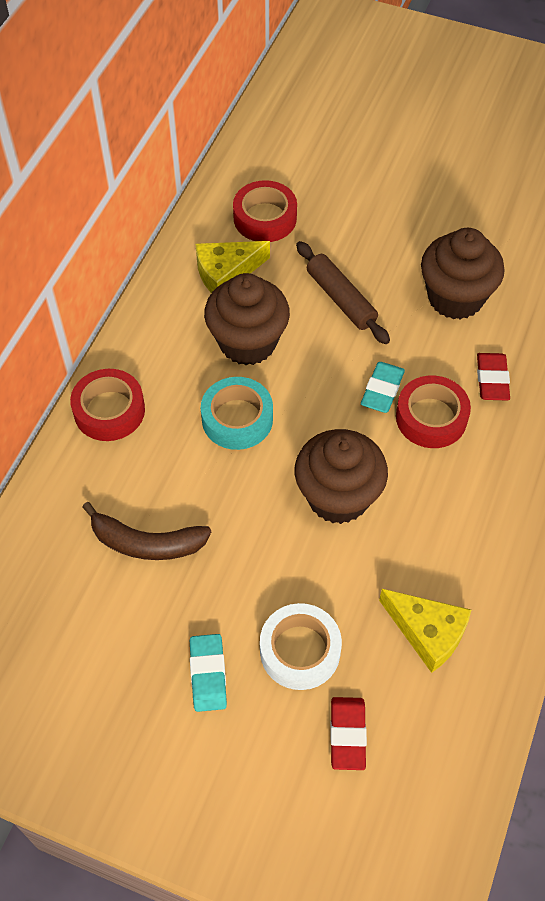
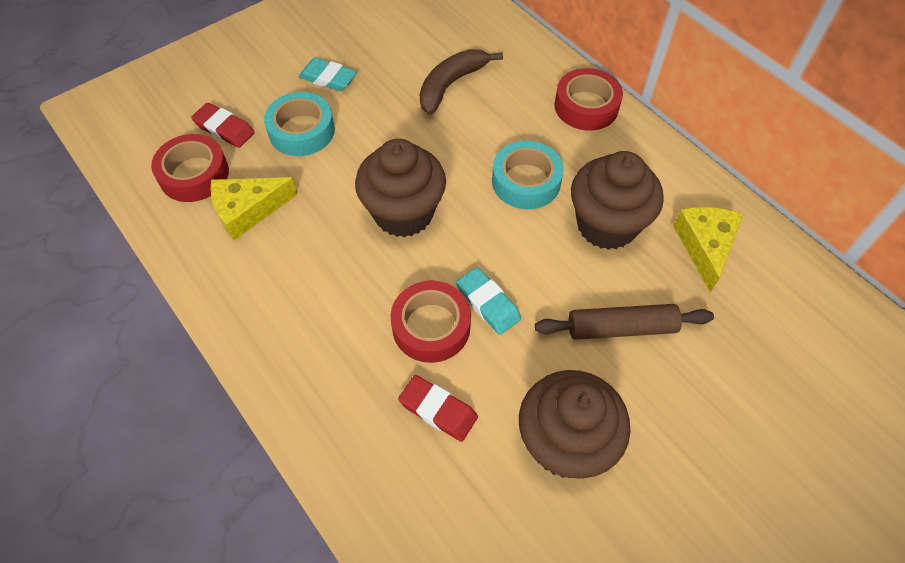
camera: 120 degrees right, 0 degrees up
(265, 218) = (772, 315): red tape -> red tape (194, 174)
(300, 651) = (301, 131): white tape -> turquoise tape

